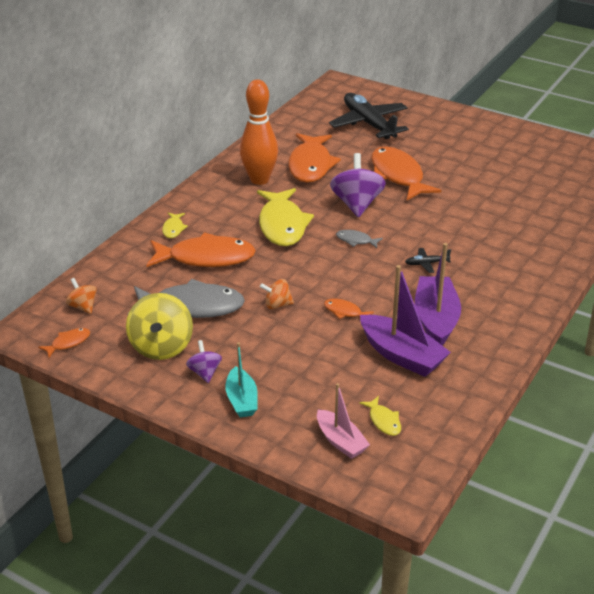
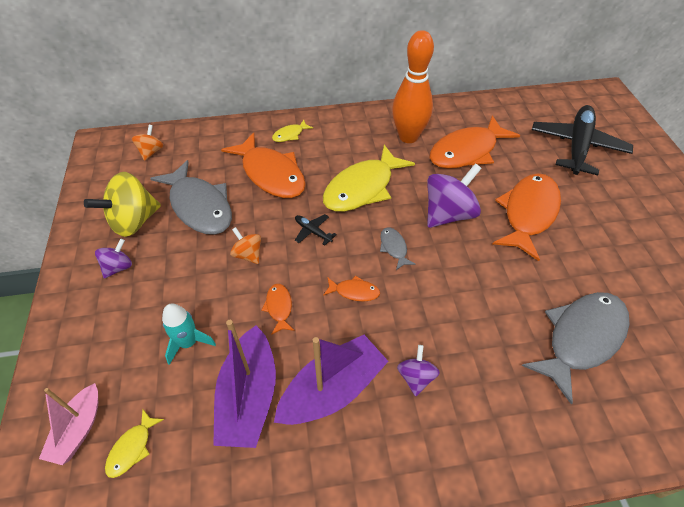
camera: 50 degrees right, 15 degrees up
(68, 343) = (102, 171): orange fish -> orange fish (354, 292)
(241, 400) = (96, 315): turquoise boat -> none
(325, 364) = (188, 343): none -> turquoise rocket
(427, 263) = (416, 323): black plane -> black plane (313, 232)
(464, 284) = (416, 377): none -> purple spinning top
(507, 213) = (581, 338): none -> grey fish

